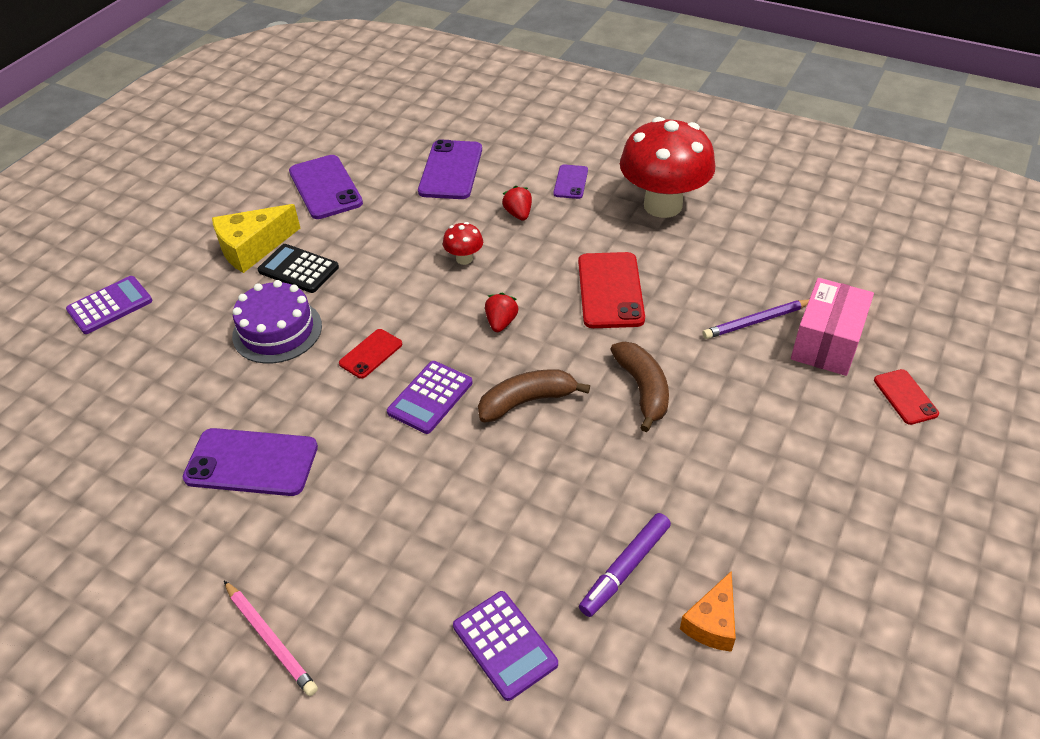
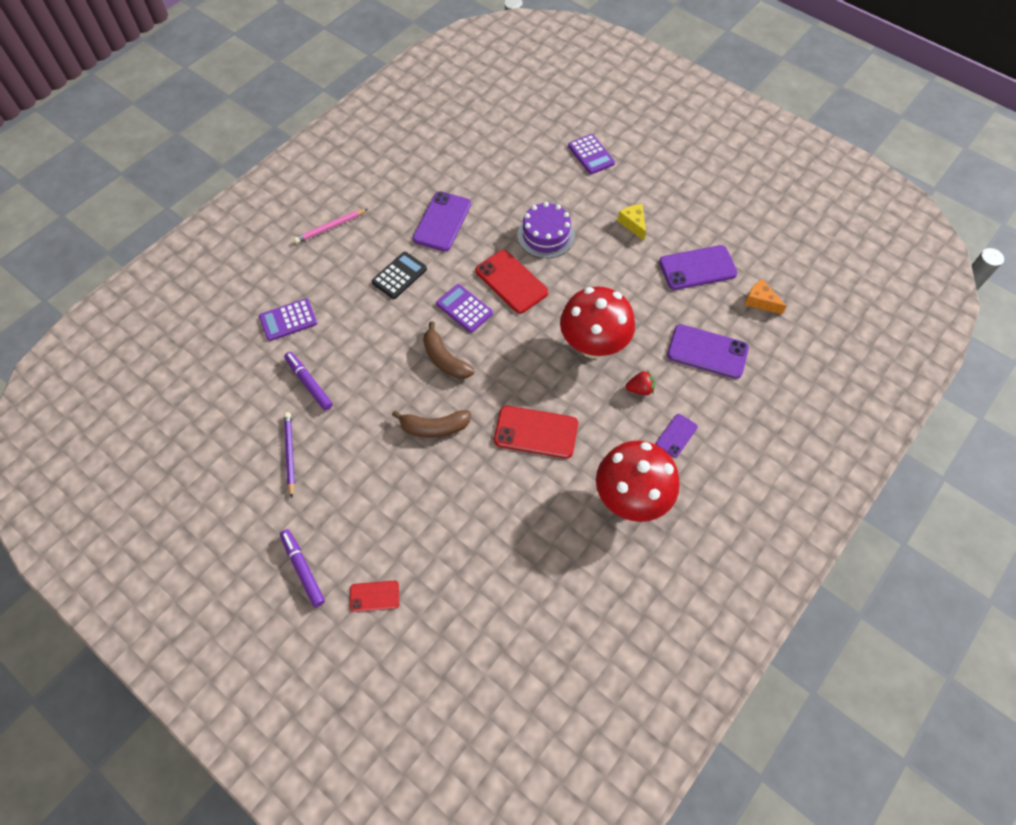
camera: 100 degrees right, 15 degrees up
(252, 248) = (633, 224): yellow cheese -> yellow cheese, size x0.63
(298, 269) = (604, 248): black calculator -> black calculator (399, 276)
(371, 354) = (511, 282): red phone -> red phone, size x1.81
(464, 259) = (593, 345): red mushroom -> red mushroom, size x2.40
(501, 322) = (520, 357): red strawberry -> none
(527, 401) = (445, 359): brown banana -> brown banana turned 150 degrees clockwise
(571, 182) = (676, 435): purple phone -> purple phone turned 75 degrees counterclockwise
(712, 622) = (261, 416): orange cheese -> orange cheese (760, 301)
(756, 321) = (477, 522): purple pencil -> purple pencil (290, 453)
(826, 343) = (441, 564): pink box -> none
(920, 484) = (303, 569): none -> purple marker

